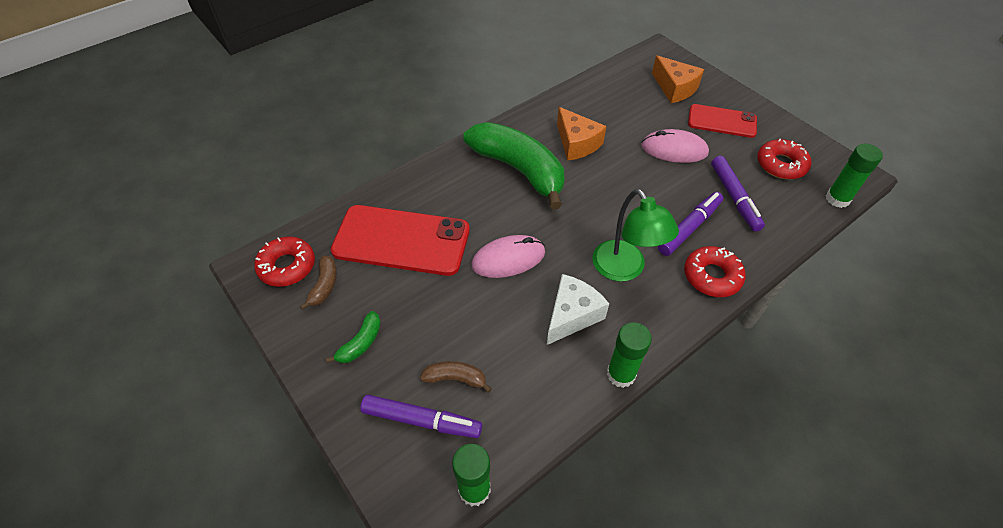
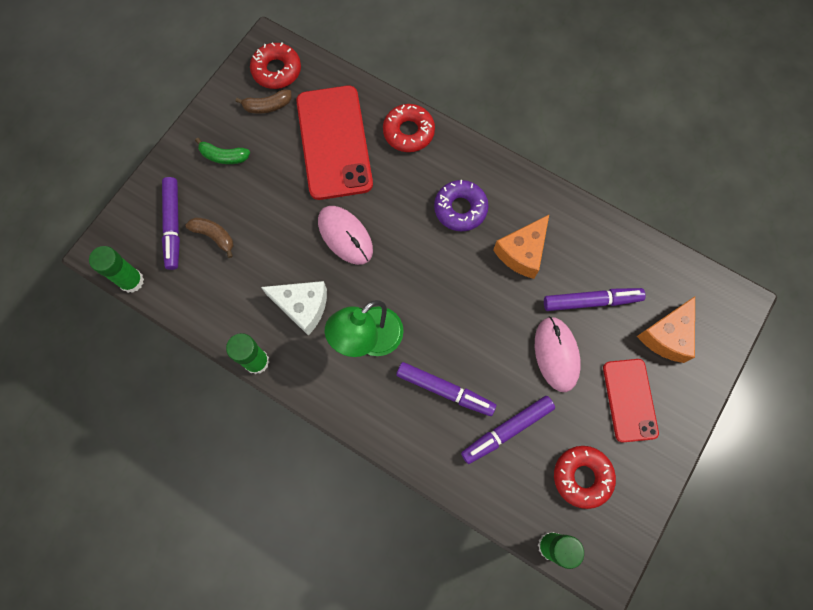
camera: 70 degrees right, 20 degrees up
(455, 378) = (214, 236): brown banana -> brown banana turned 45 degrees counterclockwise
(518, 169) = (460, 209): green banana -> purple donut
(634, 118) = (591, 301): none -> purple marker
(712, 276) = (389, 422): red donut -> red donut (408, 132)

